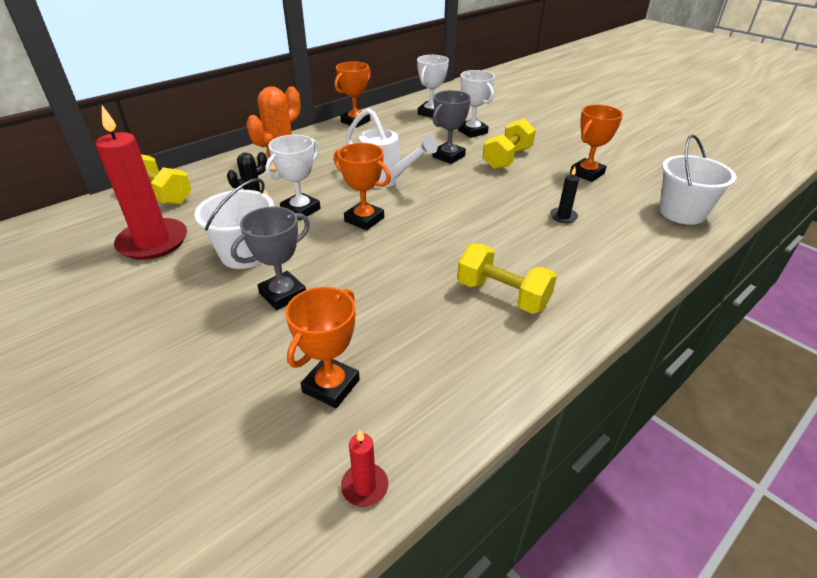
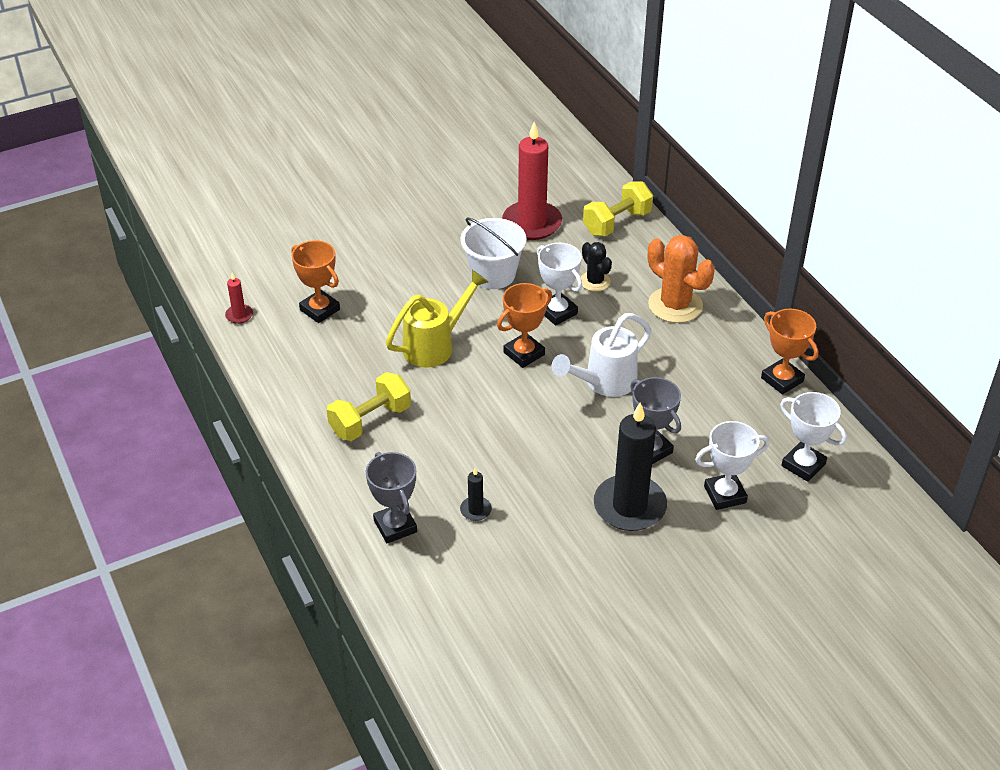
camera: 105 degrees right, 5 degrees up
(283, 294) = (427, 293): grey trophy -> grey trophy (395, 526)
(370, 273) = (435, 345): none -> yellow watering can
(507, 159) = (629, 506): yellow dumbbell -> black candle
(587, 173) = (567, 574): orange trophy -> none
(682, 212) = (445, 626): white bucket -> none

